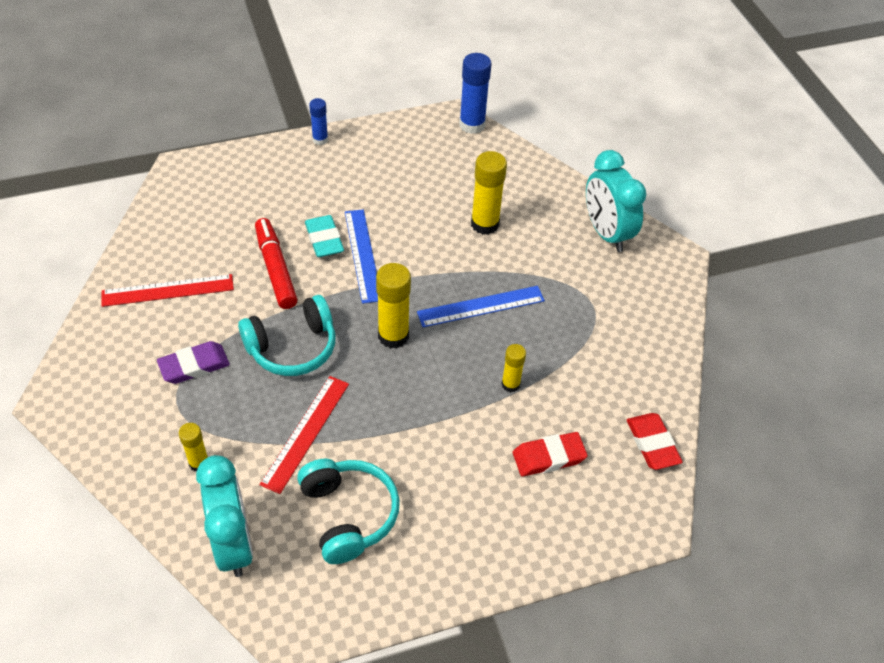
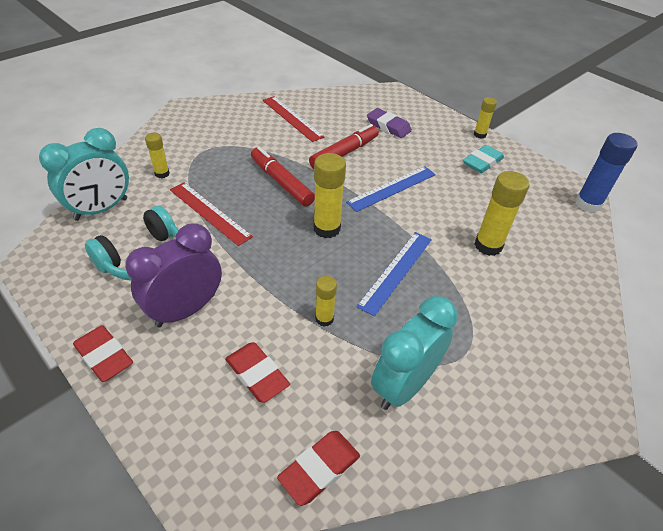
camera: 65 degrees right, 5 degrees down
(194, 366) = (239, 147): purple eraser -> purple eraser (388, 126)
(292, 347) = (281, 182): turquoise headphones -> red marker
(306, 433) = (209, 212): red ruler -> red ruler turned 45 degrees clockwise
(320, 139) = (479, 135): blue glue stick -> yellow glue stick
(324, 239) = (389, 166): turquoise eraser -> turquoise eraser (482, 162)
(446, 493) = (186, 310): none -> purple clock
(472, 577) = (104, 356): none -> red eraser
(481, 306) = (396, 271): blue ruler -> blue ruler turned 75 degrees clockwise
(606, 233) = (565, 338): turquoise clock -> turquoise clock (404, 385)

